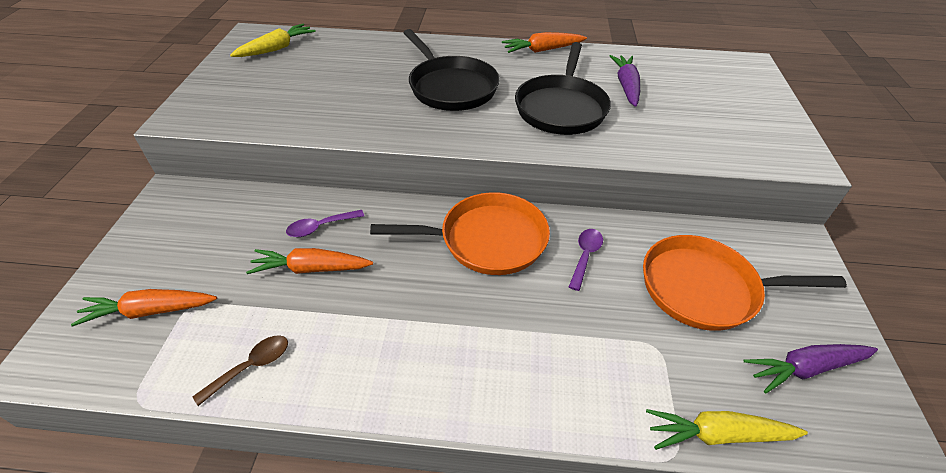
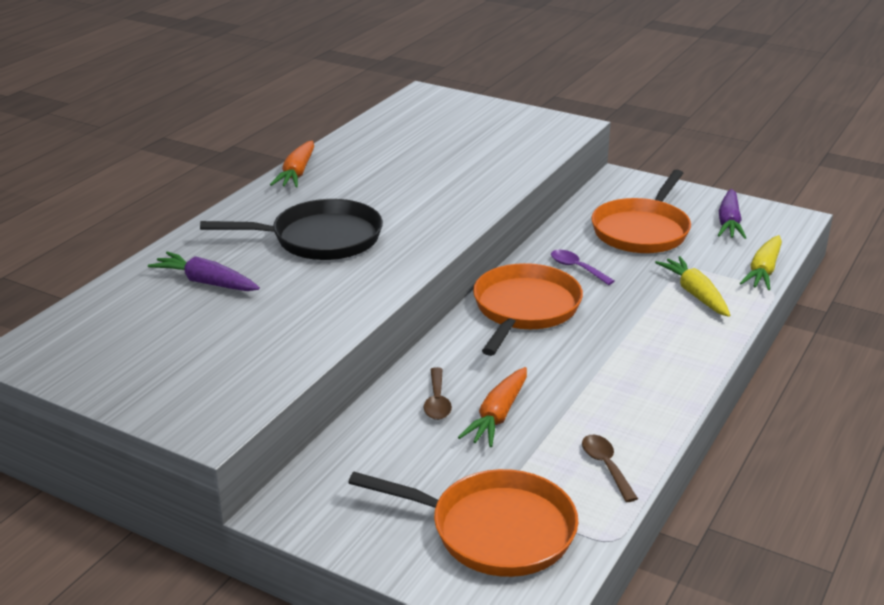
camera: 65 degrees left, 15 degrees down
(150, 311) = (494, 530): orange carrot -> orange pan
(276, 48) = (93, 337): yellow carrot -> yellow carrot (695, 294)
(320, 227) = (437, 401): purple spoon -> brown spoon
(561, 108) = (415, 193): black pan -> none
(626, 86) = (408, 154): purple carrot -> purple carrot (206, 282)

